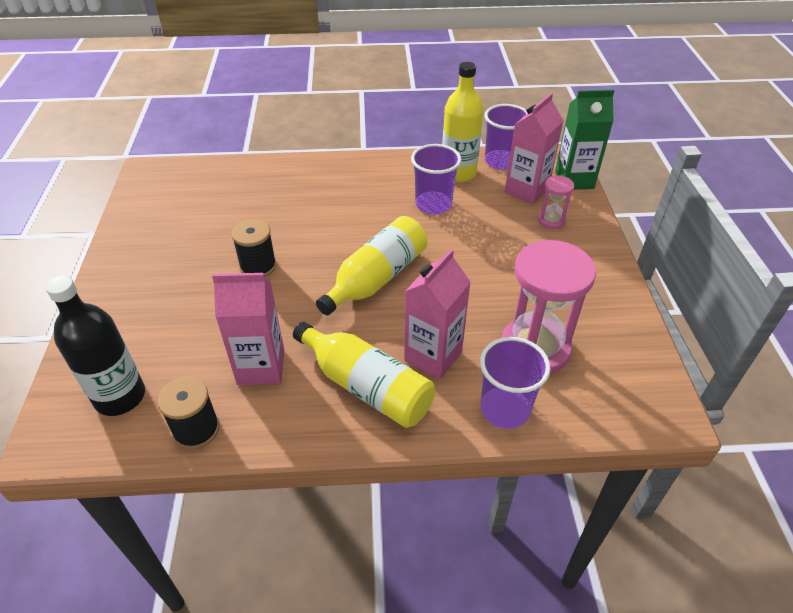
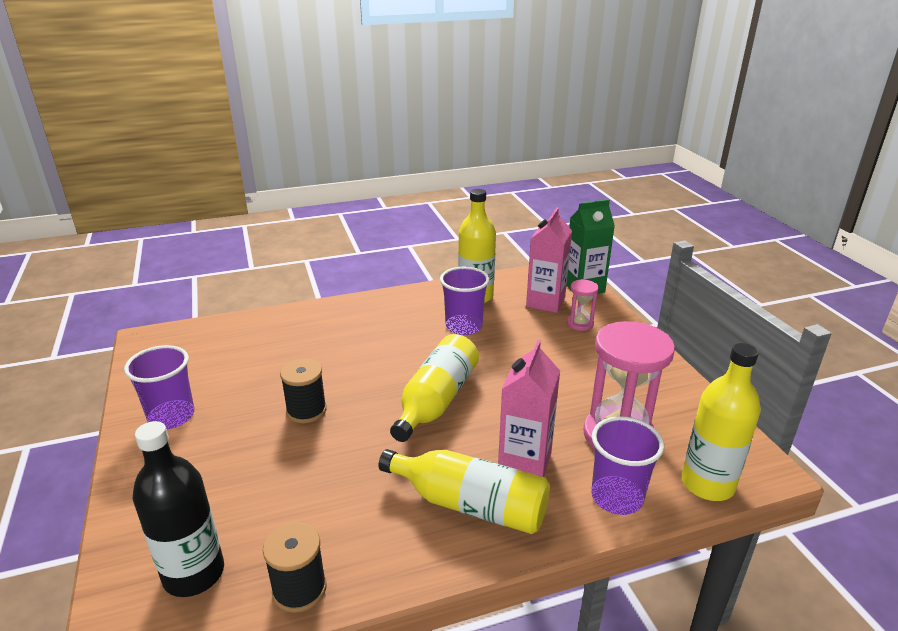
camera: 15 degrees left, 15 degrees down
(261, 367) = (348, 509): pink carton -> none
(501, 161) = (511, 281): purple cup -> purple cup (171, 416)
(601, 415) = (707, 484): none -> yellow bottle

